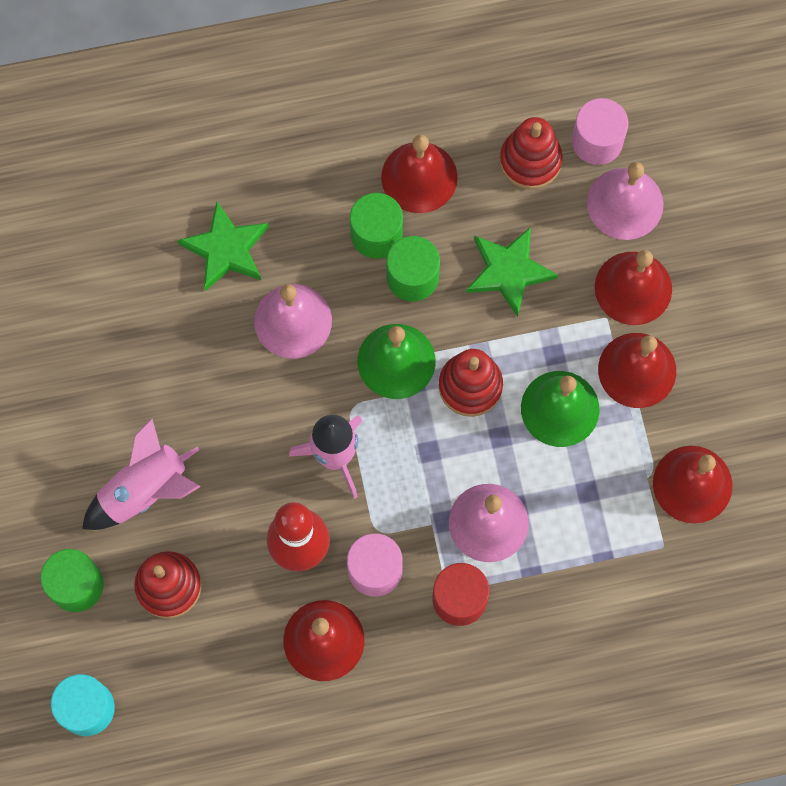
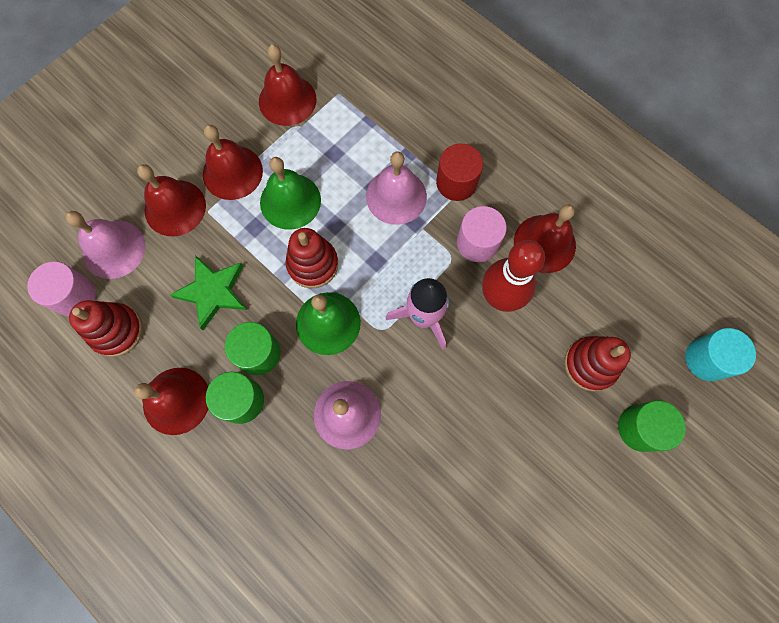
camera: 125 degrees left, 0 degrees up
(145, 490) = (542, 429): pink rocket -> none
(226, 249) = (324, 505): green star -> none

